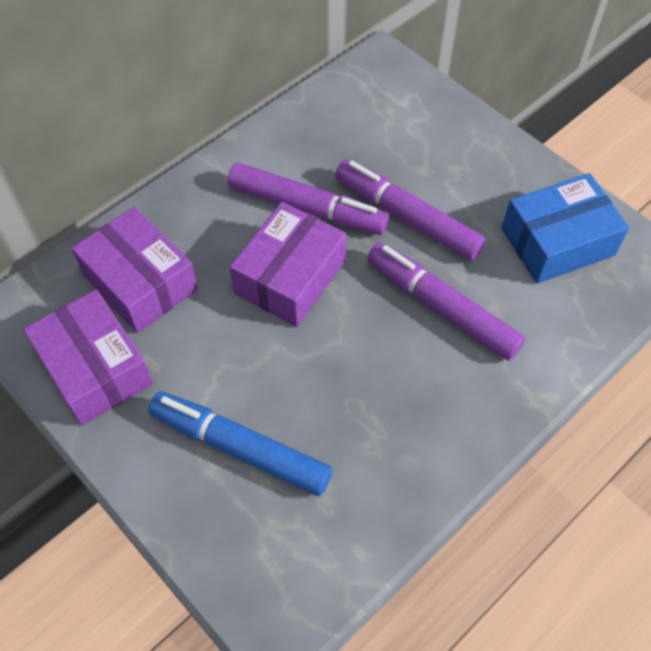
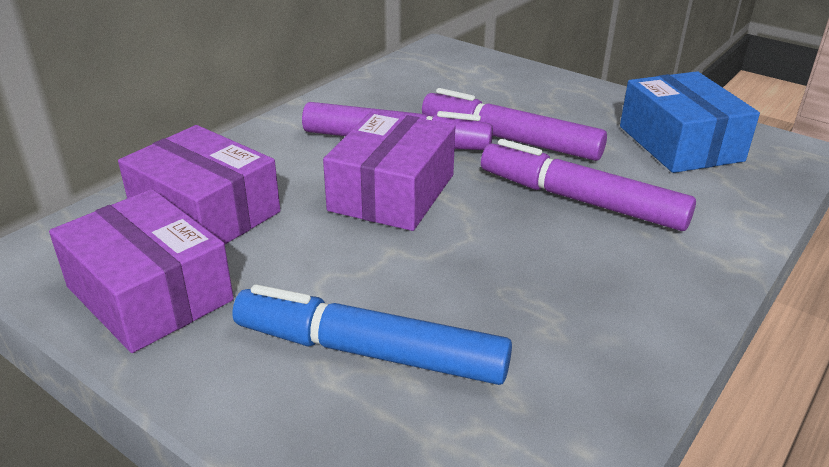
camera: 10 degrees left, 25 degrees down
(557, 242) = (680, 143): blue box -> blue box turned 75 degrees counterclockwise

